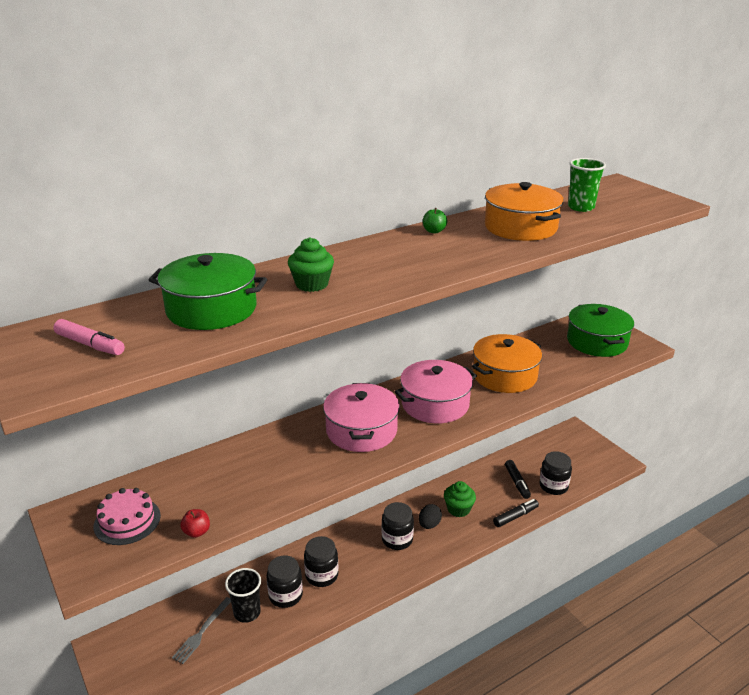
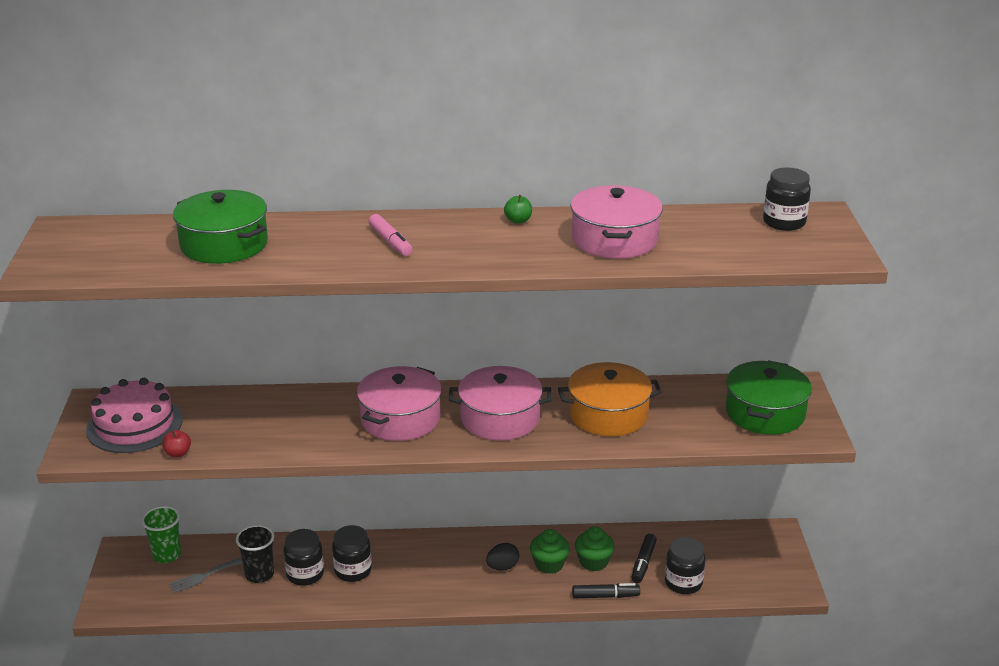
camera: 30 degrees right, 0 degrees up
(90, 345) = (105, 249): pink marker -> pink marker (390, 242)
(127, 521) = (134, 424): pink cake -> pink cake, size x1.51
(311, 284) = (331, 245): green cupcake -> green cupcake (593, 562)
(397, 539) = (455, 568): black jar -> black jar (784, 222)
(520, 227) = (614, 239): orange pot -> pink pot
(581, 207) = (721, 233): green cup -> green cup (167, 555)

